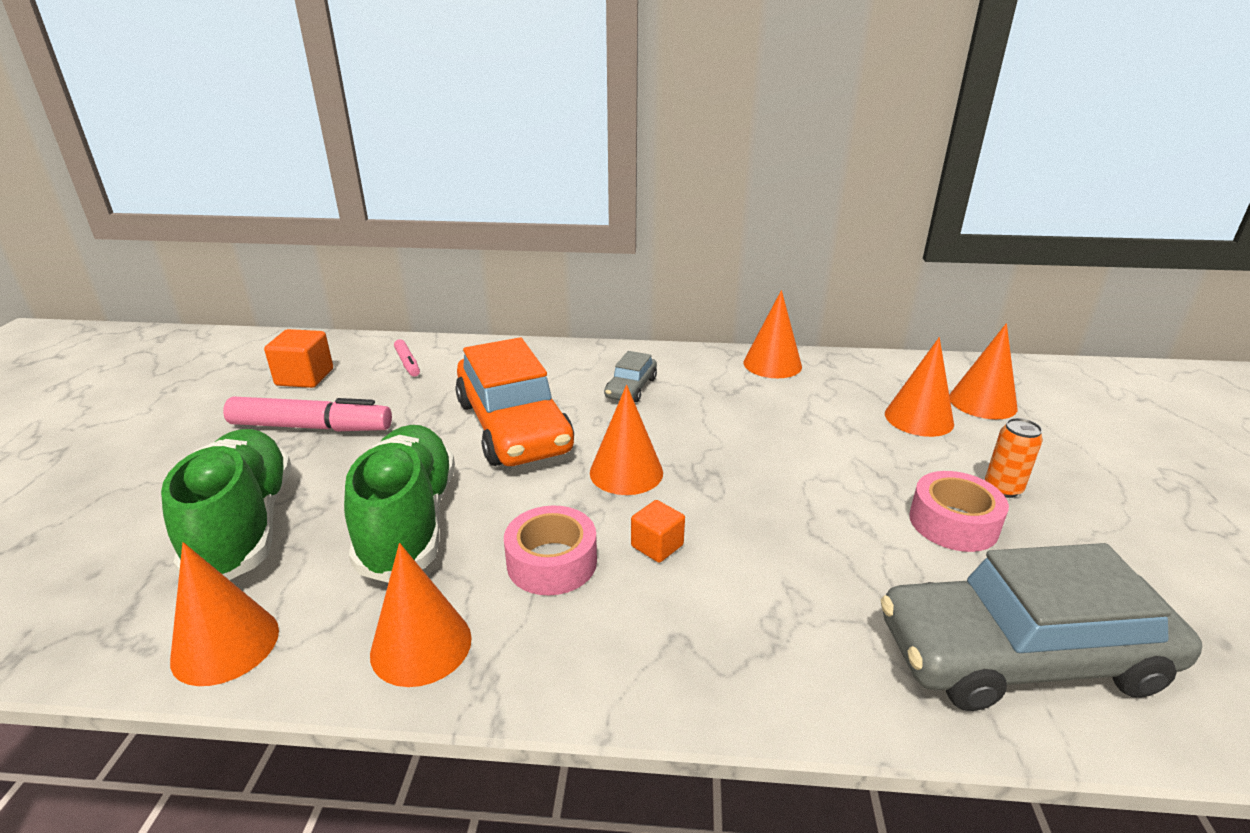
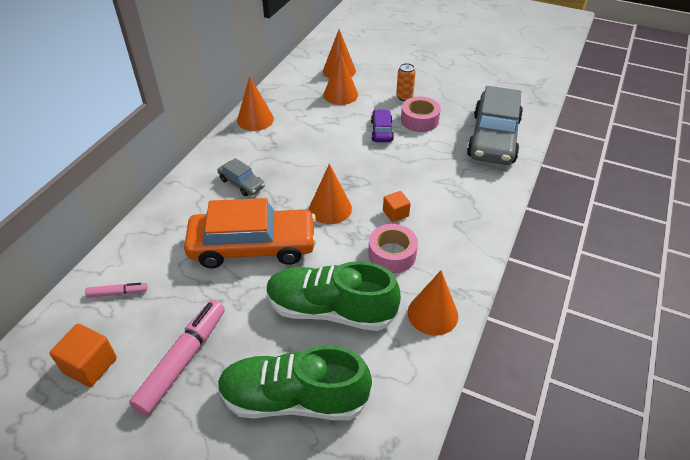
camera: 70 degrees left, 15 degrees up
(225, 644) = (404, 401): orange cone -> none
(868, 483) = (381, 131): none -> purple car

